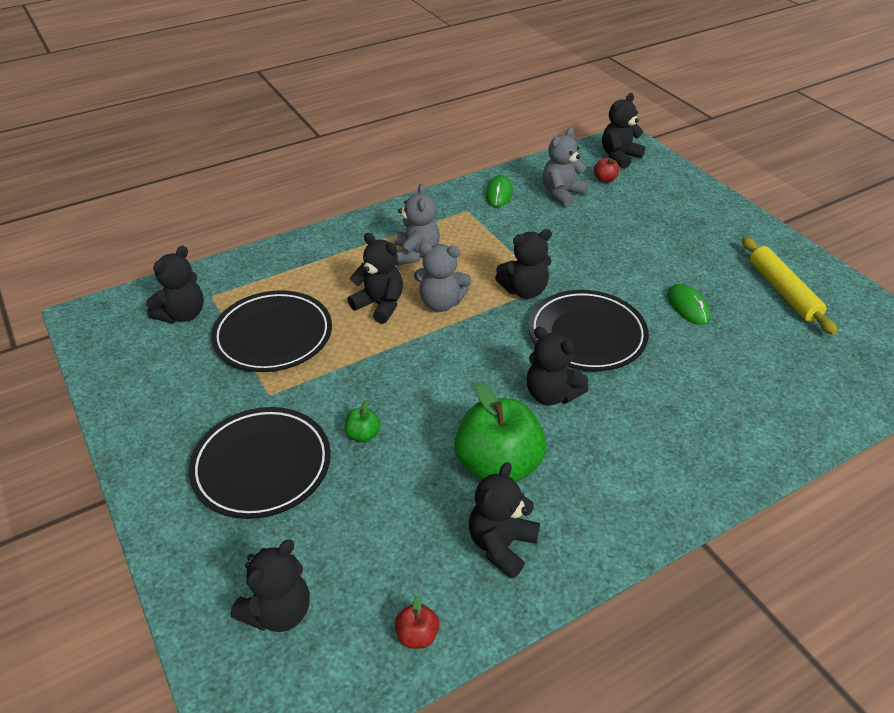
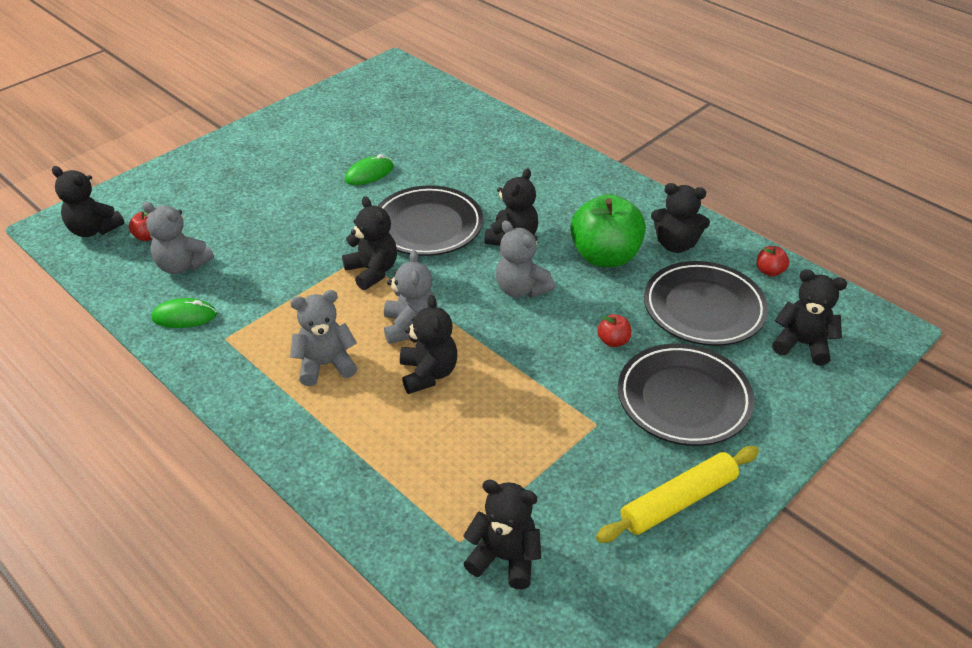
camera: 105 degrees left, 0 degrees up
(273, 336) = (510, 450): black plate -> black plate (704, 308)
(363, 435) = (613, 341): green apple -> red apple
(380, 305) = (428, 373): black teddy bear -> black teddy bear turned 150 degrees clockwise
(465, 384) = (521, 289): none -> grey teddy bear
(783, 291) = (334, 127): yellow rolling pin -> yellow rolling pin (678, 501)

